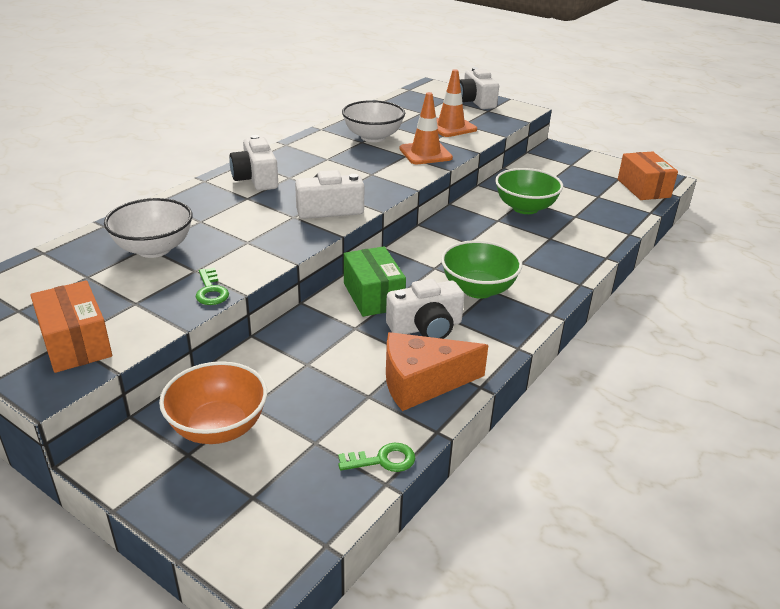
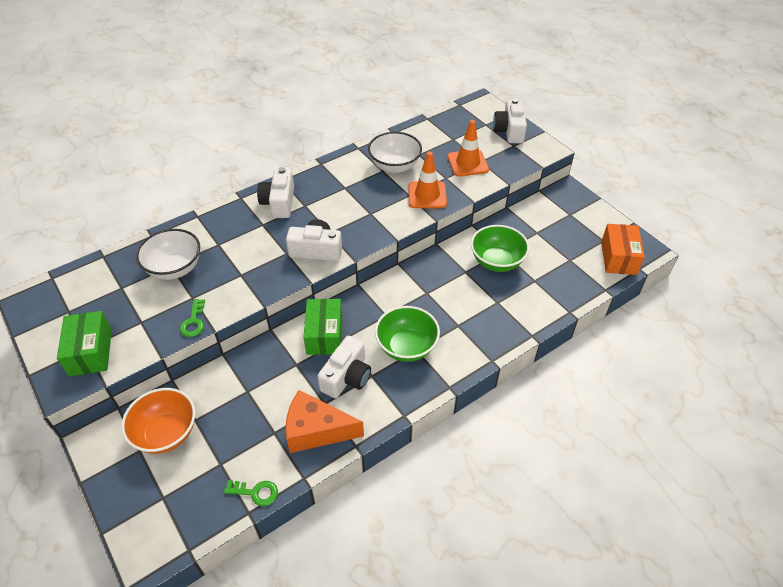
camera: 20 degrees right, 15 degrees up
(76, 343) = (91, 352): orange box -> green box
(426, 327) = (346, 377): white camera -> white camera turned 60 degrees counterclockwise

